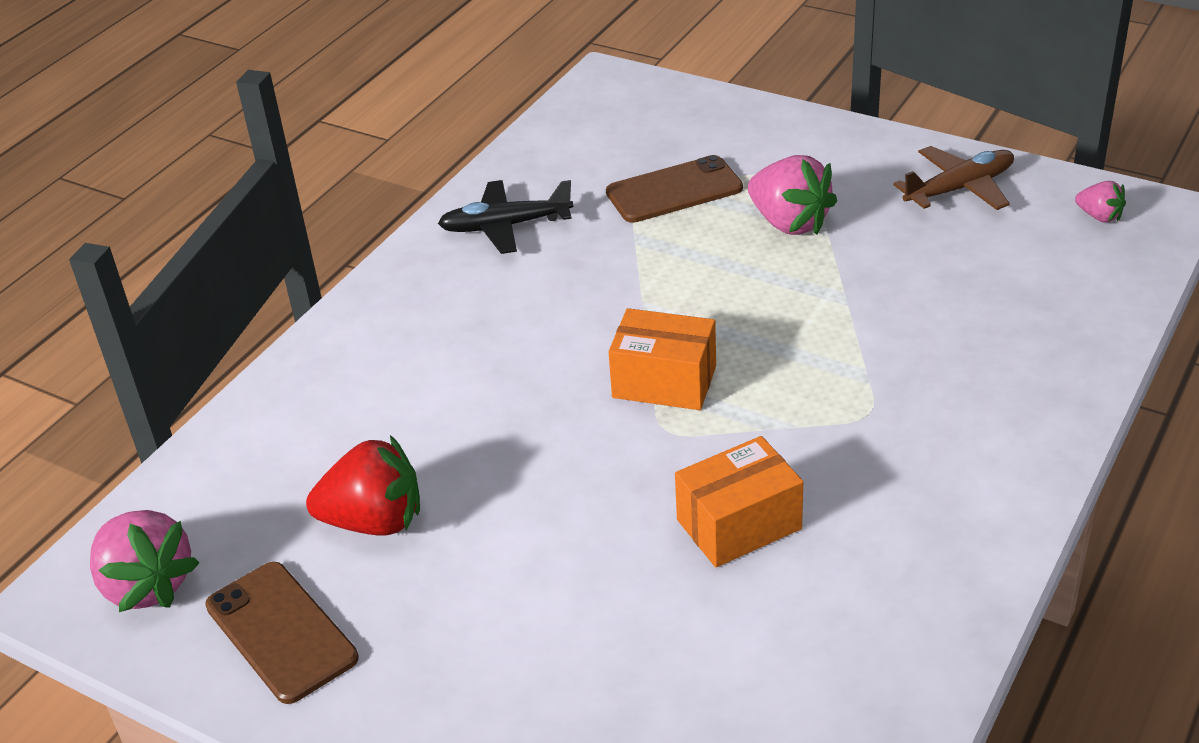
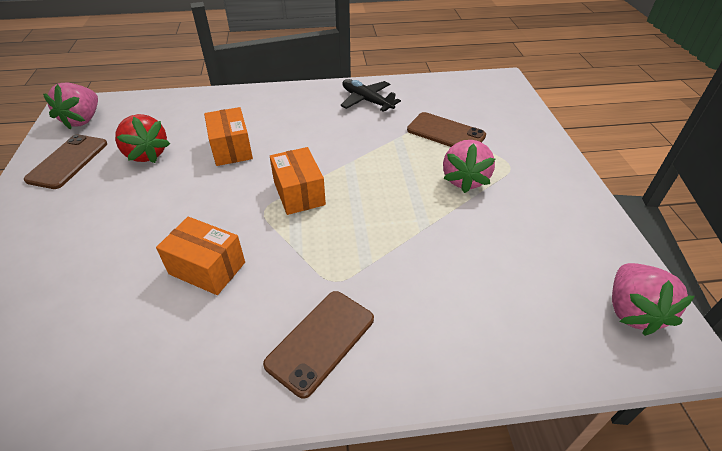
camera: 50 degrees right, 5 degrees up
(472, 416) = (231, 149): none -> orange box
(956, 461) = (321, 341): none -> brown phone
(959, 189) = (574, 231): brown plane -> none
(1099, 216) = (632, 311): pink strawberry -> pink strawberry, size x1.92

